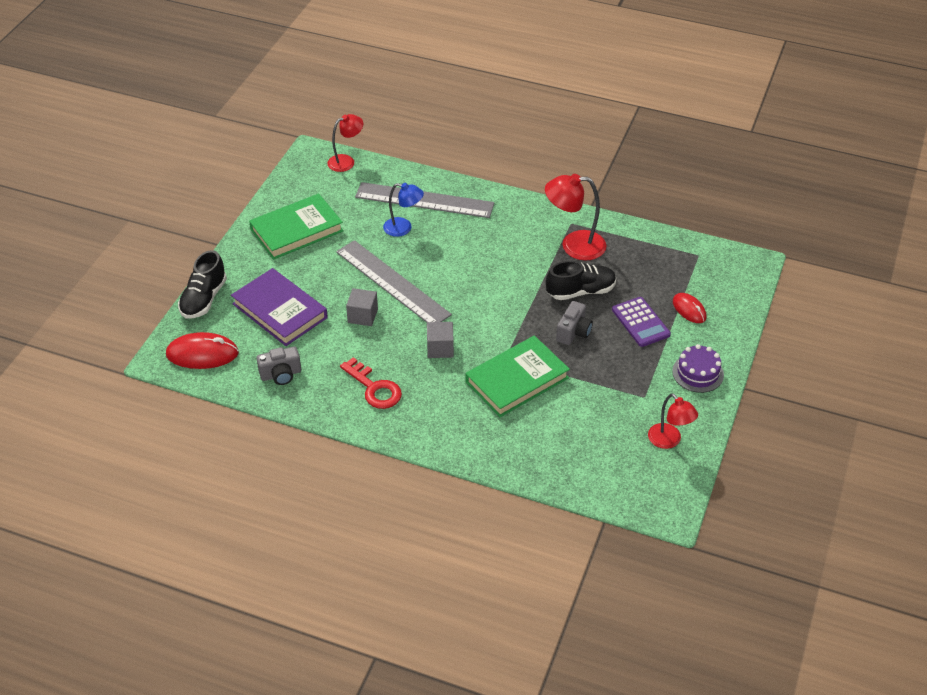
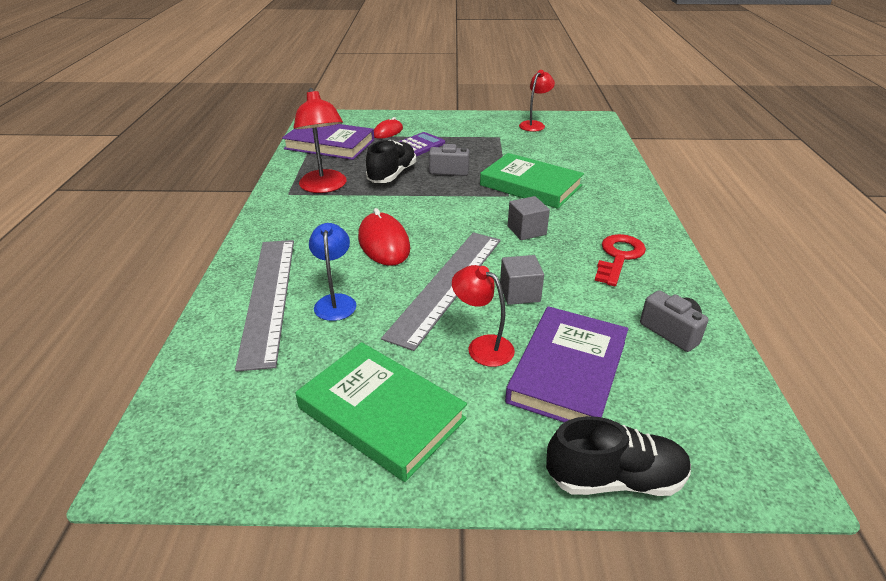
camera: 110 degrees left, 10 degrees down
(202, 354) = (720, 428): red mouse -> red mouse (384, 243)
(346, 161) = (171, 408): red lamp -> red lamp (482, 346)
(581, 291) = (392, 175): black shoe -> black shoe turned 60 degrees clockwise
(669, 261) = (330, 144): none -> purple book
(698, 373) = (457, 123): purple cake -> none

